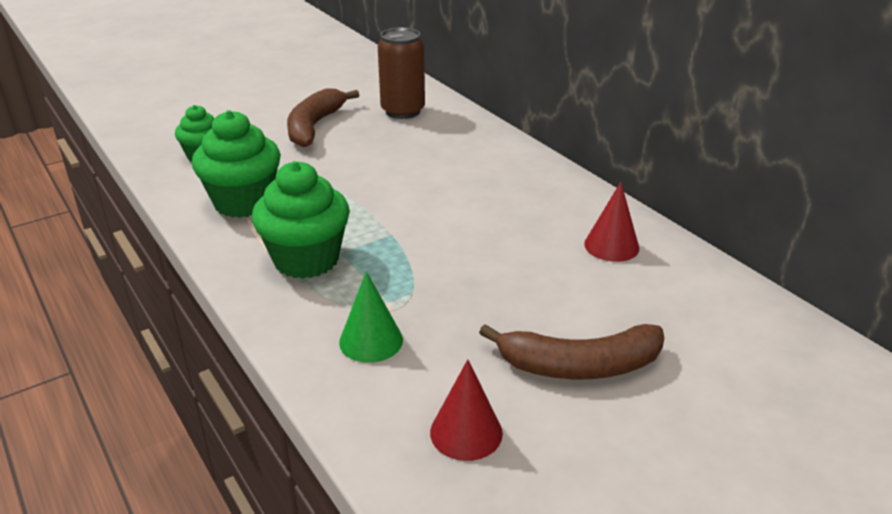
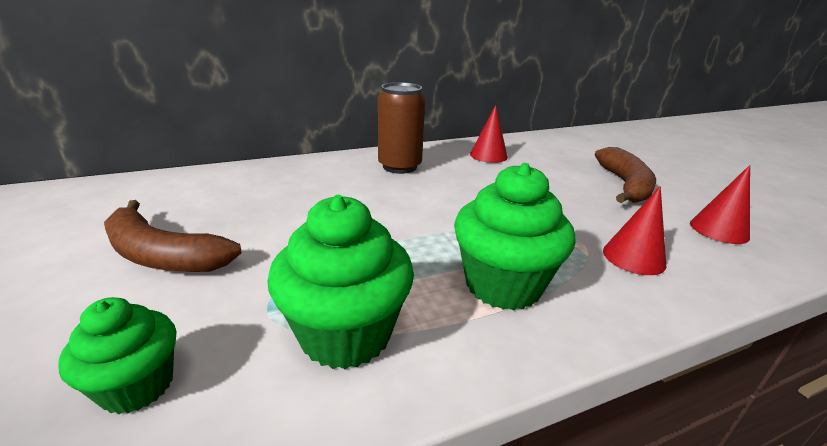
camera: 80 degrees left, 5 degrees down
(371, 341) = (633, 257): green cone -> red cone
(403, 111) = (196, 195): brown can -> brown can (399, 166)

